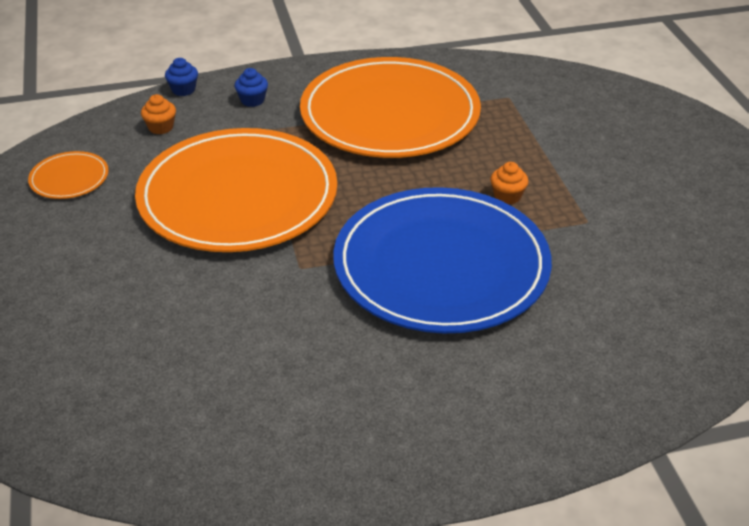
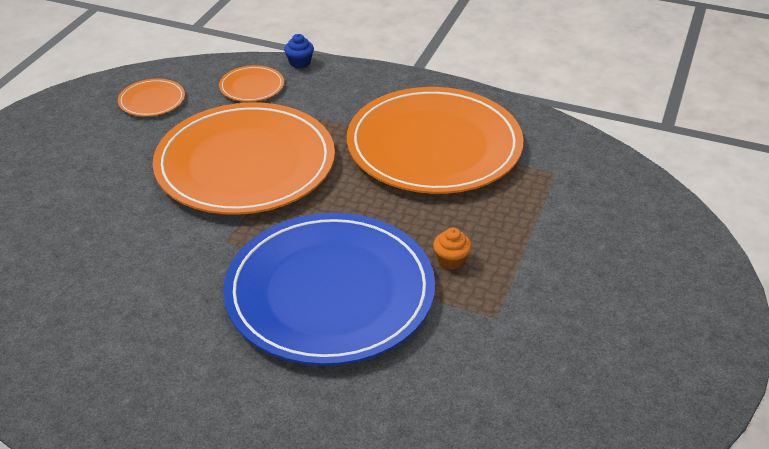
camera: 35 degrees right, 0 degrees up
(161, 127) = (252, 86): orange cupcake -> orange plate
(252, 100) = (340, 91): blue cupcake -> none

